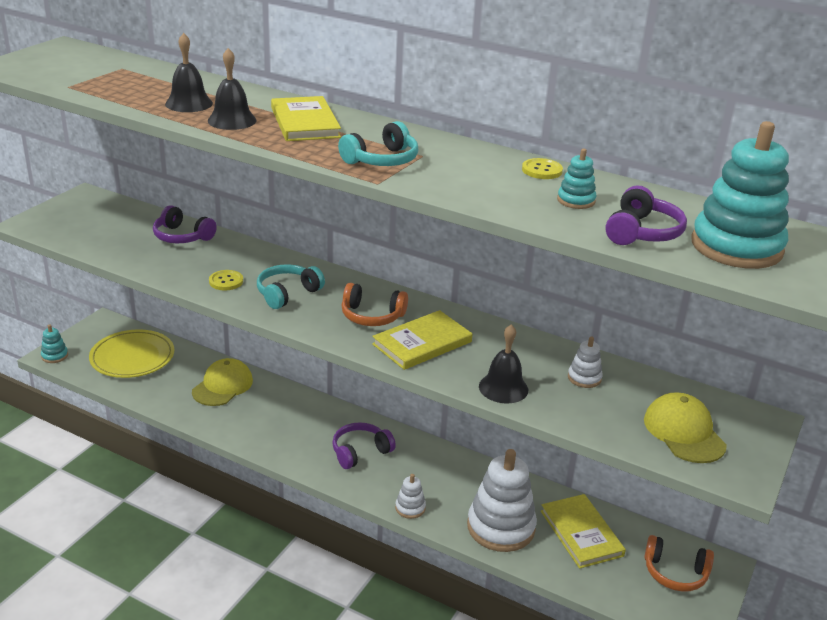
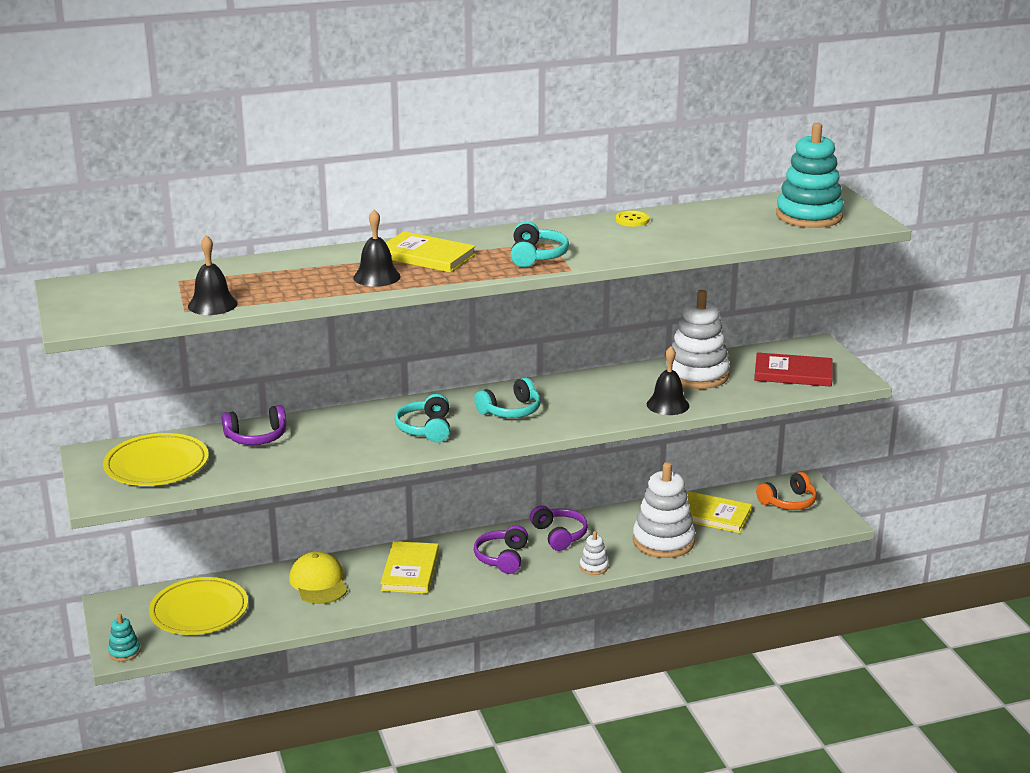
camera: 45 degrees left, 5 degrees down
(96, 222) = (156, 465): none -> yellow plate
(189, 103) = (312, 280): black bell -> black bell (212, 304)
(226, 281) = (365, 445): yellow button -> none
(372, 316) = (511, 411): orange headphones -> turquoise headphones
(422, 343) = (574, 408): yellow book -> yellow book (410, 570)
(576, 200) = (689, 228): turquoise stacking toy -> none
(584, 378) = (697, 375): white stacking toy -> white stacking toy, size x2.20
(642, 232) = (756, 230): purple headphones -> purple headphones (559, 535)
(684, 432) = (793, 373): yellow cap -> red book

